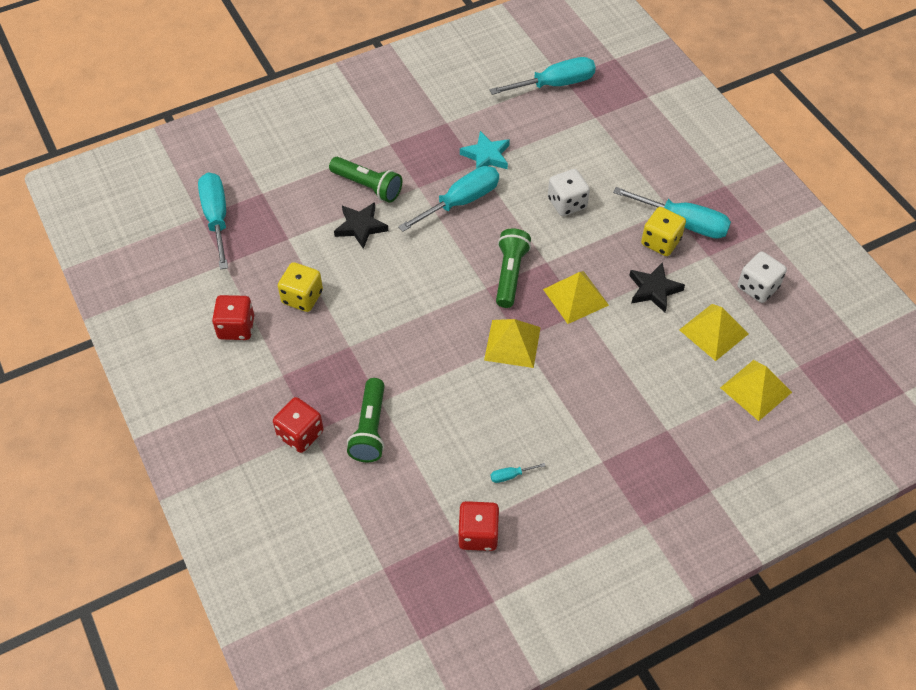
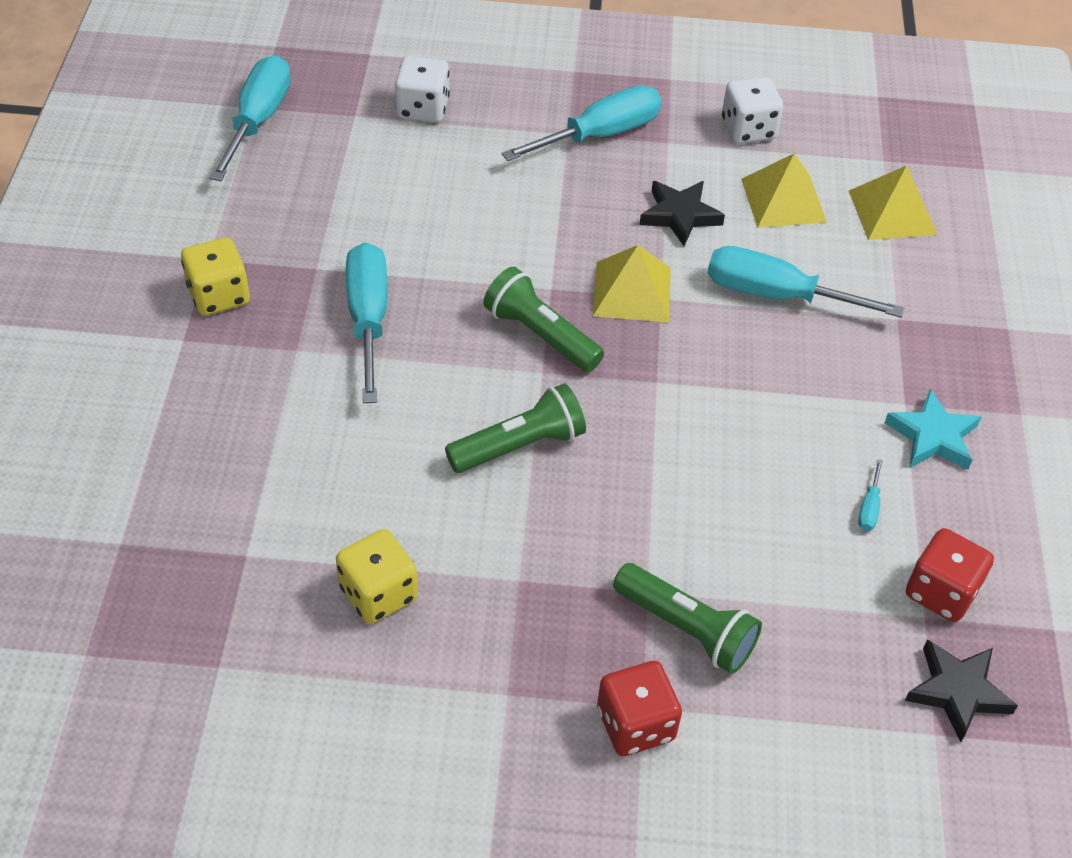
camera: 60 degrees left, 5 degrees down
(216, 218) = (112, 632): turquoise screwdriver -> turquoise screwdriver (776, 295)
(236, 327) = (364, 713): red dice -> none
(361, 227) = (308, 453): black star -> black star (957, 691)
(368, 186) = (238, 405): green flashlight -> green flashlight (519, 445)
(486, 156) = (312, 250): turquoise star -> turquoise star (932, 436)
(512, 343) = (657, 393): yellow pyramid -> none
(567, 203) = (472, 218): white dice -> white dice (423, 109)
(660, 242) = (611, 169): yellow dice -> yellow dice (219, 295)

